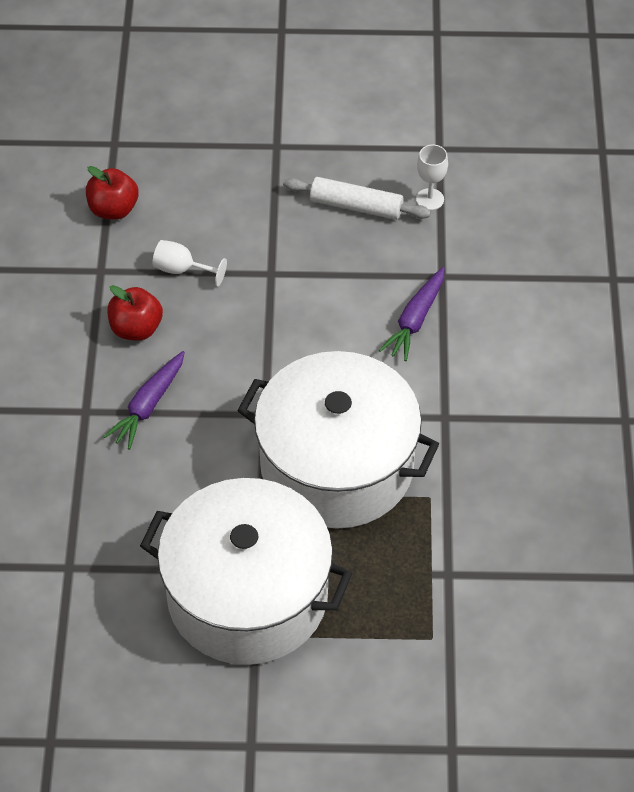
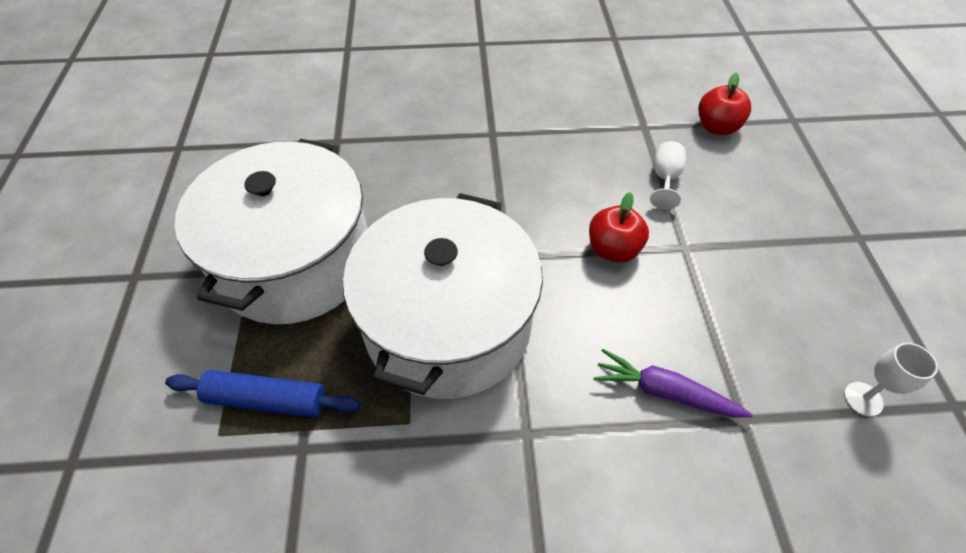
camera: 85 degrees right, 0 degrees up
(136, 328) = (587, 155): red apple -> red apple (613, 249)
(148, 406) = (503, 171): purple carrot -> none
(356, 206) = (812, 318): white rolling pin -> none
(401, 604) = (267, 399): none -> blue rolling pin

